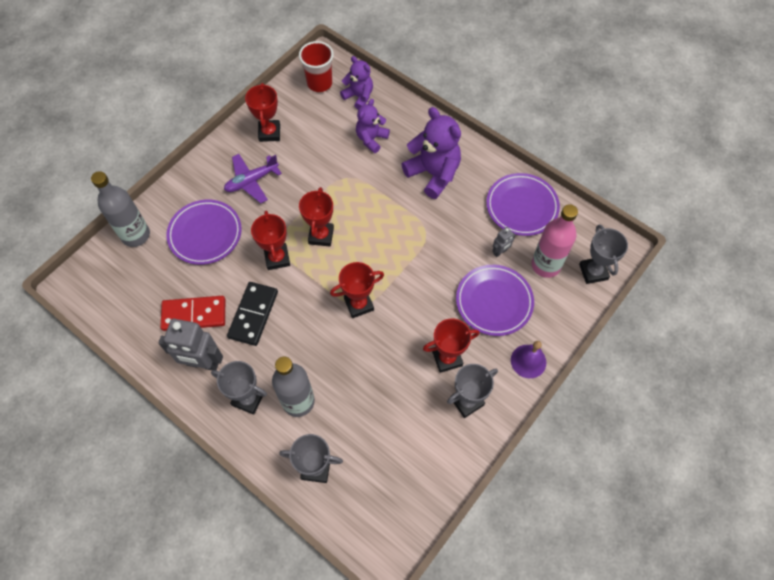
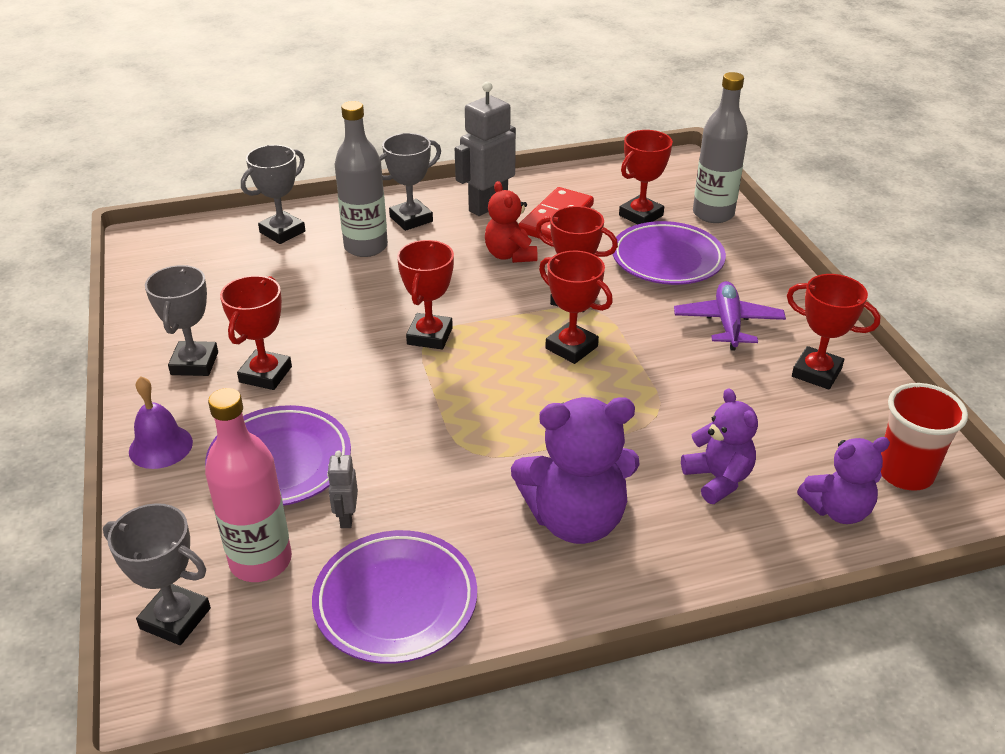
camera: 125 degrees right, 25 degrees down
(161, 271) = (641, 215): none -> red trophy
(253, 314) = (510, 255): black domino -> red teddy bear

